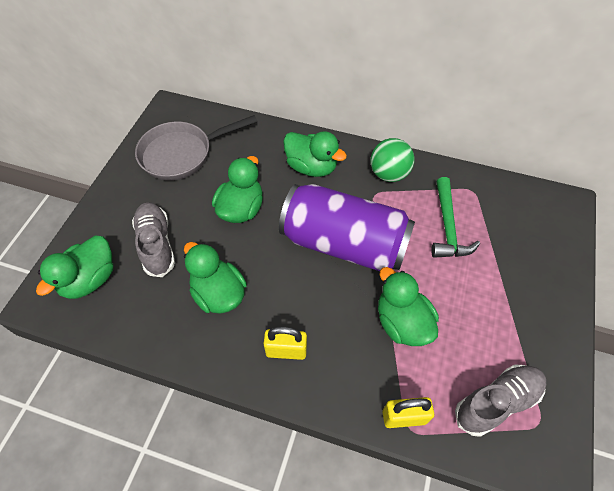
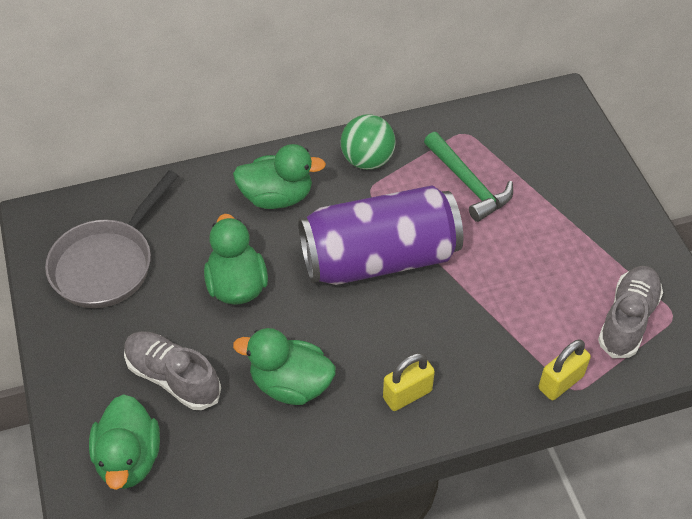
camera: 35 degrees left, 5 degrees down
(402, 322) = (495, 301): green duck -> none

